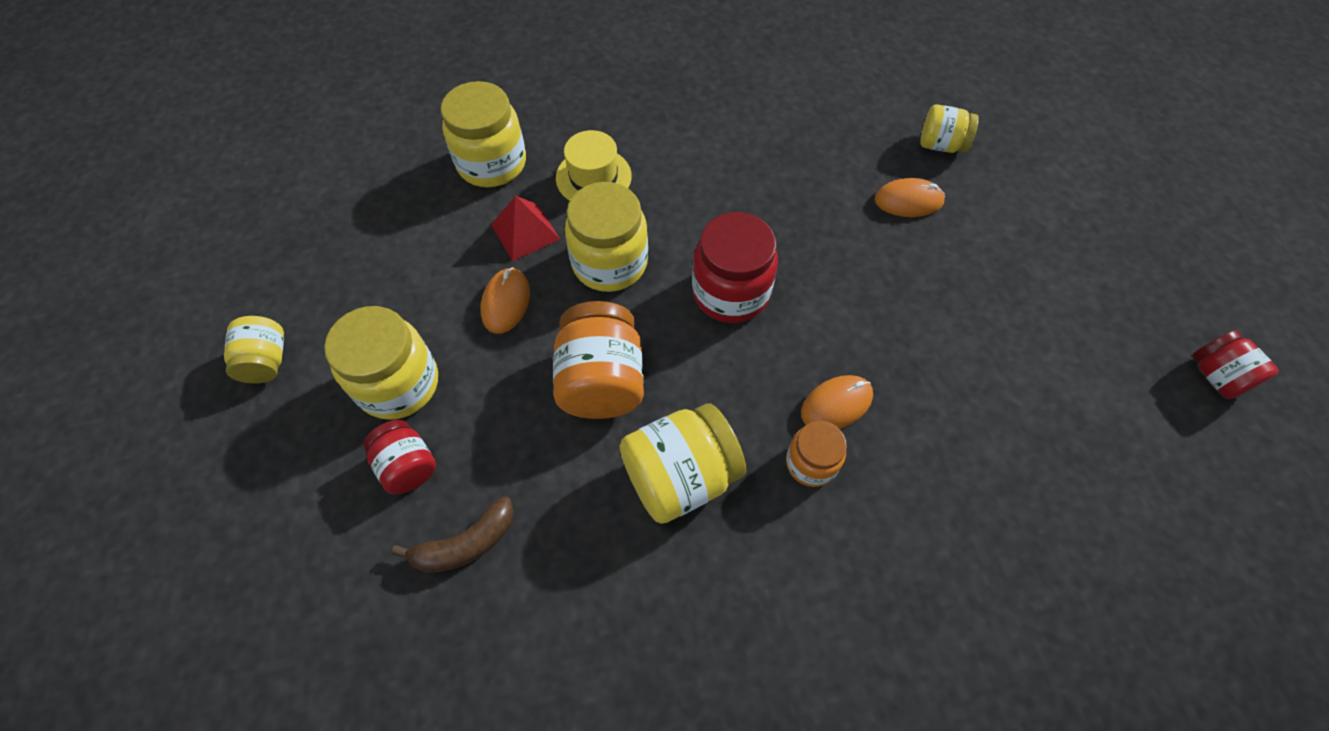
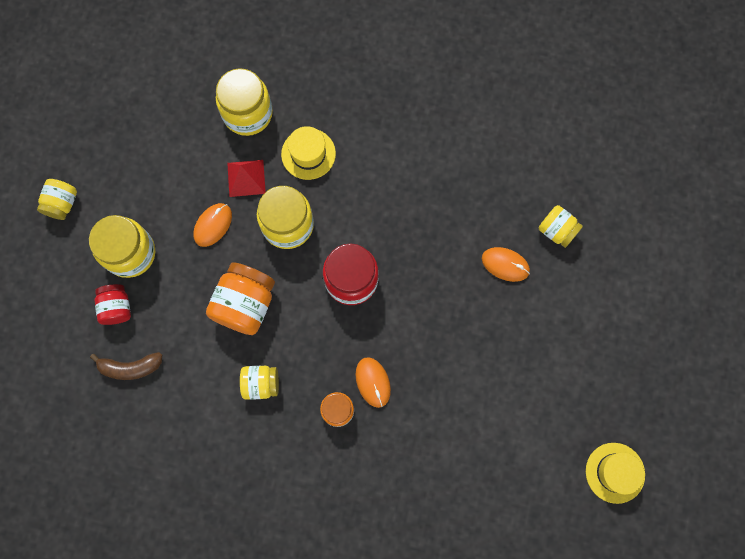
camera: 25 degrees right, 15 degrees up
(680, 476) = (261, 383): yellow jar -> yellow jar, size x0.59
(836, 404) = (373, 382): orange mouse -> orange mouse turned 75 degrees clockwise
(1216, 376) = (615, 472): red jar -> yellow hat

